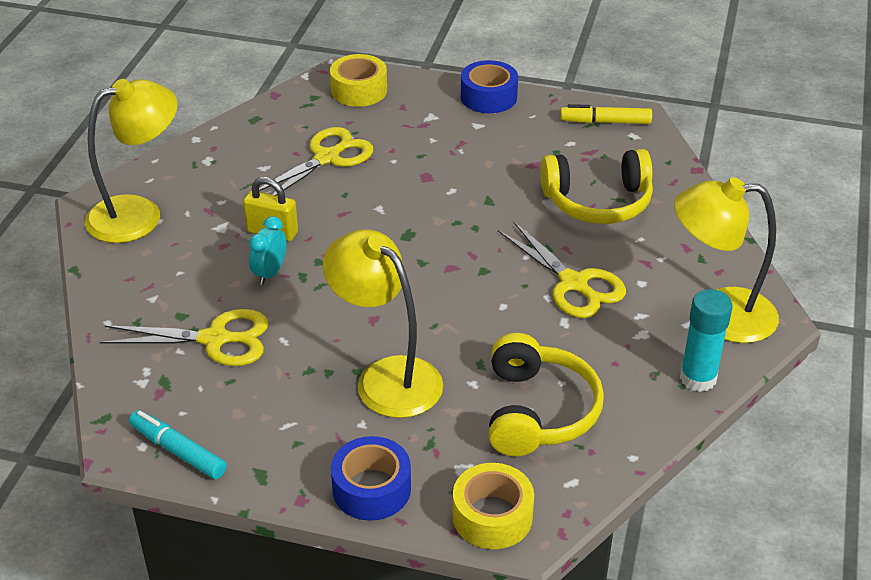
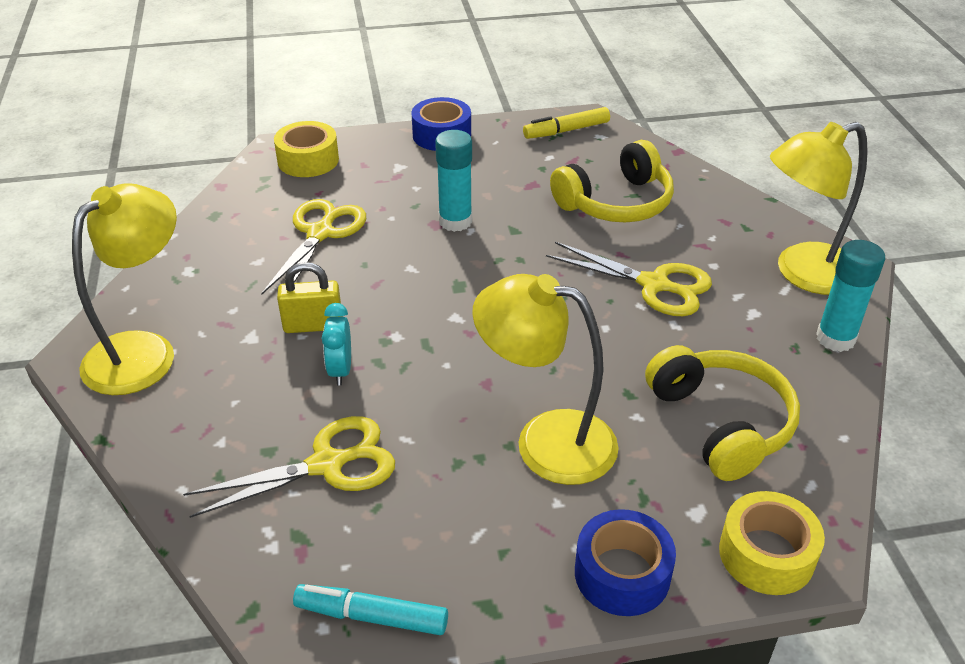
camera: 25 degrees left, 0 degrees up
(444, 179) = (455, 221): none -> turquoise glue stick

